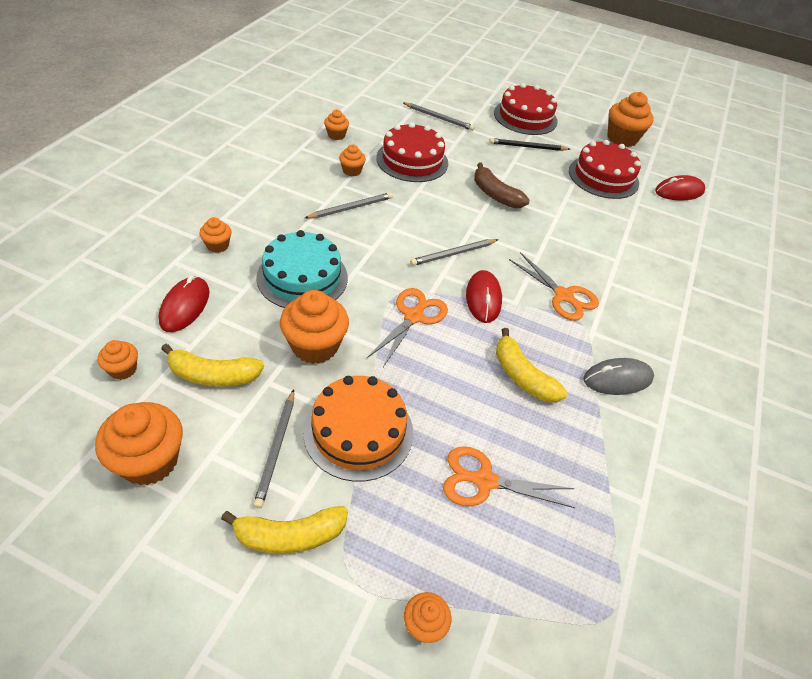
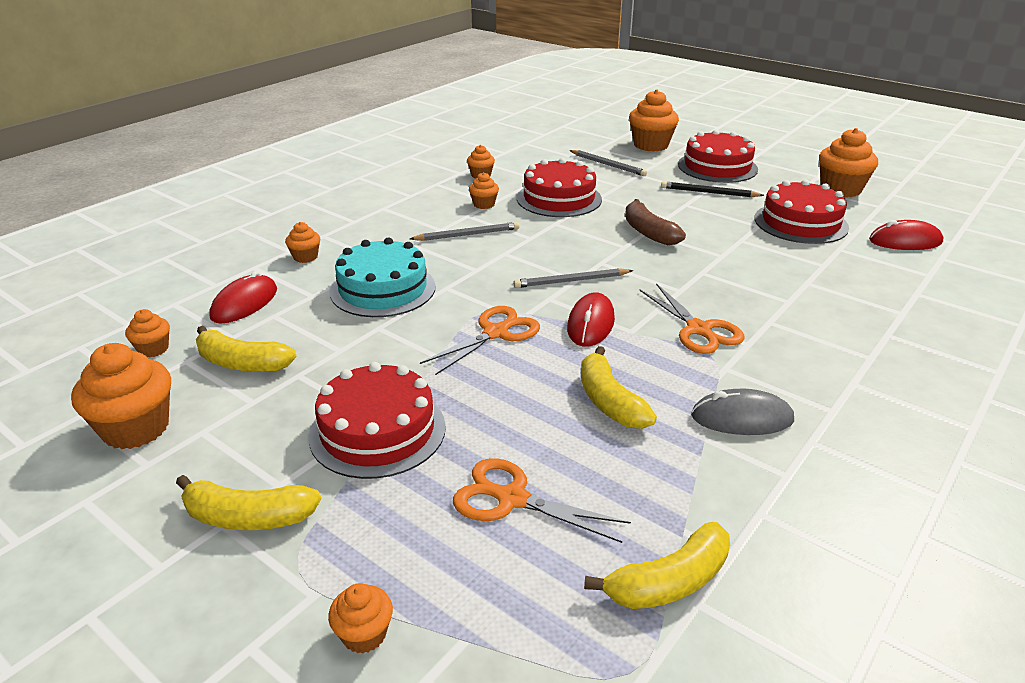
camera: 20 degrees right, 15 degrees down
(276, 449) = (275, 435): grey pencil -> none
(315, 346) = (366, 349): orange cupcake -> orange cupcake (651, 145)
(358, 431) = (377, 431): orange cake -> red cake
(613, 534) = (669, 582): none -> yellow banana

